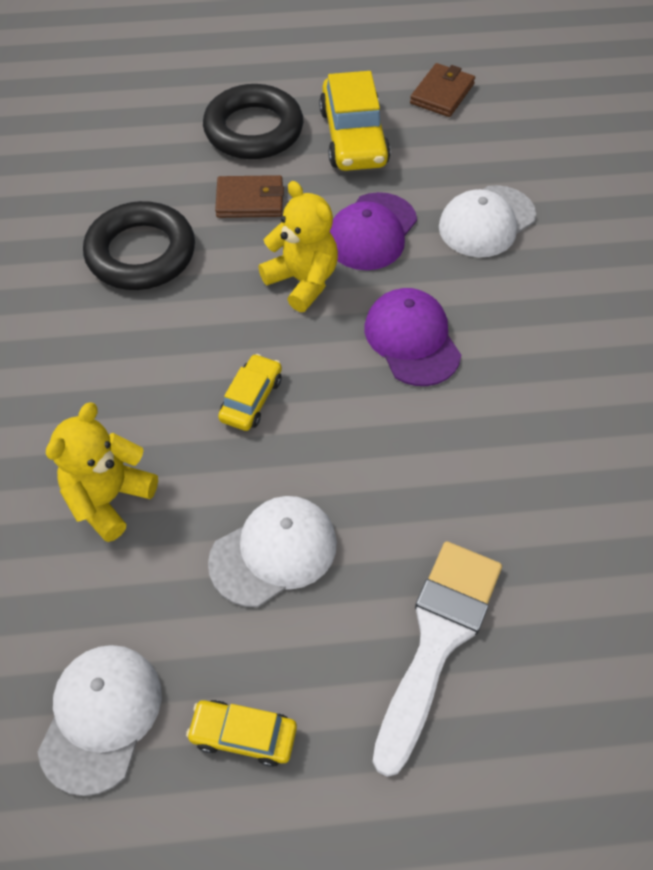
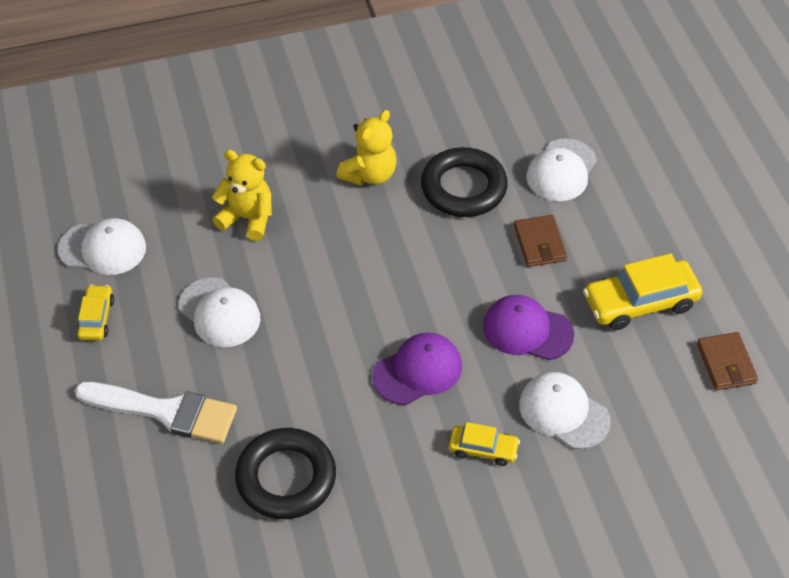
camera: 80 degrees right, 5 degrees down
(147, 163) = (561, 170): none -> white cap
(251, 399) = (341, 279): yellow car -> yellow car (483, 449)
(253, 130) = (625, 231): black ring -> black ring (286, 478)
(303, 281) = (461, 292): yellow teddy bear -> yellow teddy bear (369, 175)
(442, 94) = (726, 363): brown wallet -> brown wallet turned 60 degrees clockwise

